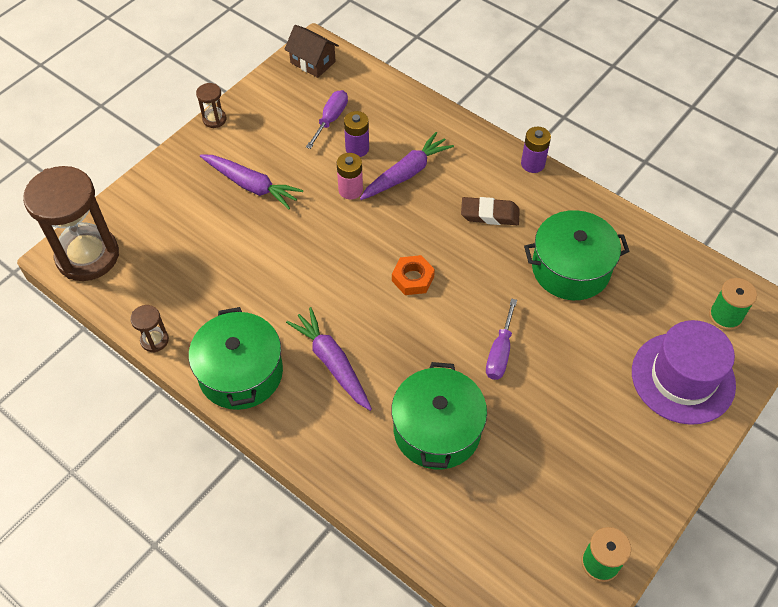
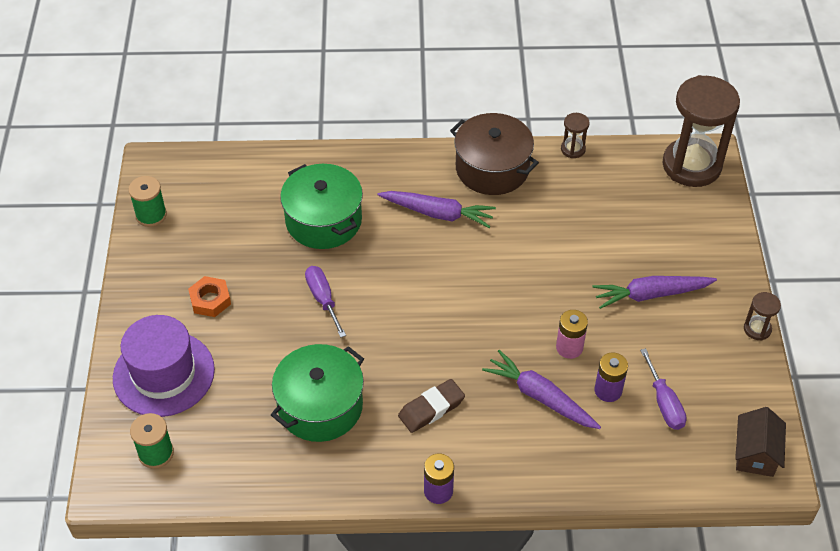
camera: 140 degrees right, 5 degrees down
(241, 373) = (492, 168): green pot -> brown pot
(313, 62) = (755, 453): brown house -> brown house turned 75 degrees counterclockwise
(406, 173) = (540, 397): purple carrot -> purple carrot turned 120 degrees clockwise
(413, 278) = (441, 309): orange nut -> orange nut (210, 300)

